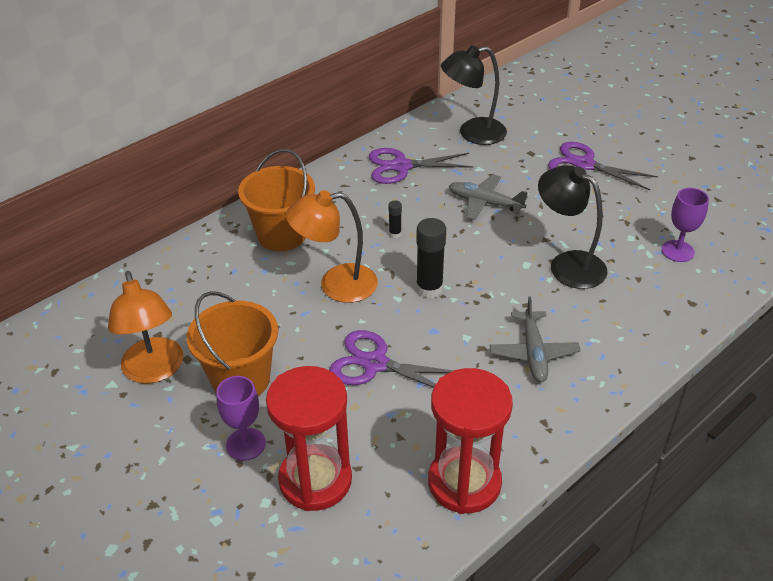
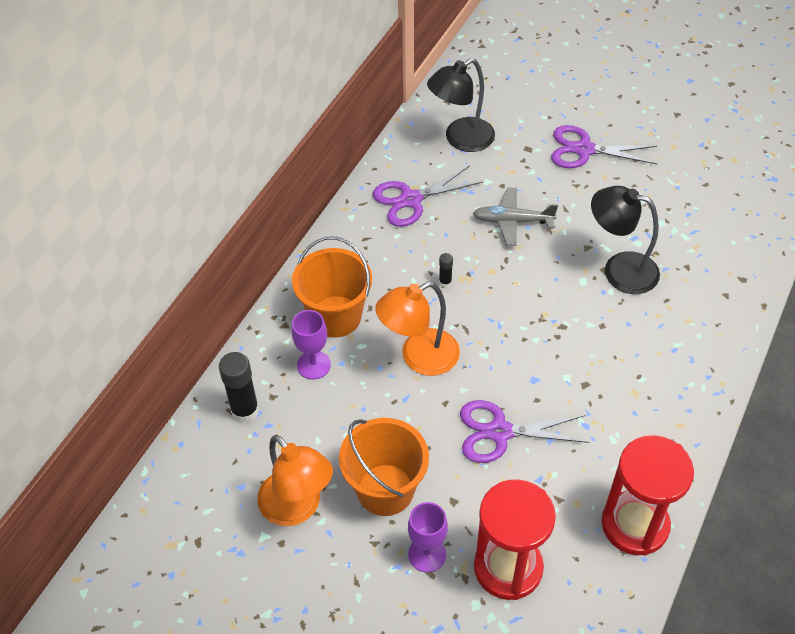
camera: 20 degrees left, 10 degrees up
(429, 289) = (508, 335): black glue stick -> black glue stick (245, 410)
(533, 353) = (632, 375): grey plane -> none
(677, 251) = (708, 226): purple goblet -> purple goblet (313, 365)

